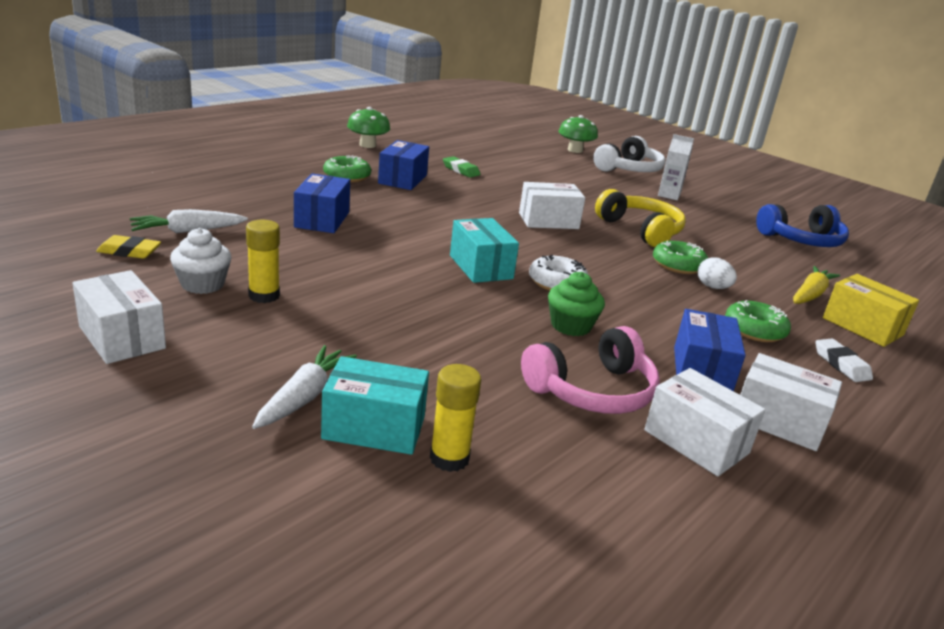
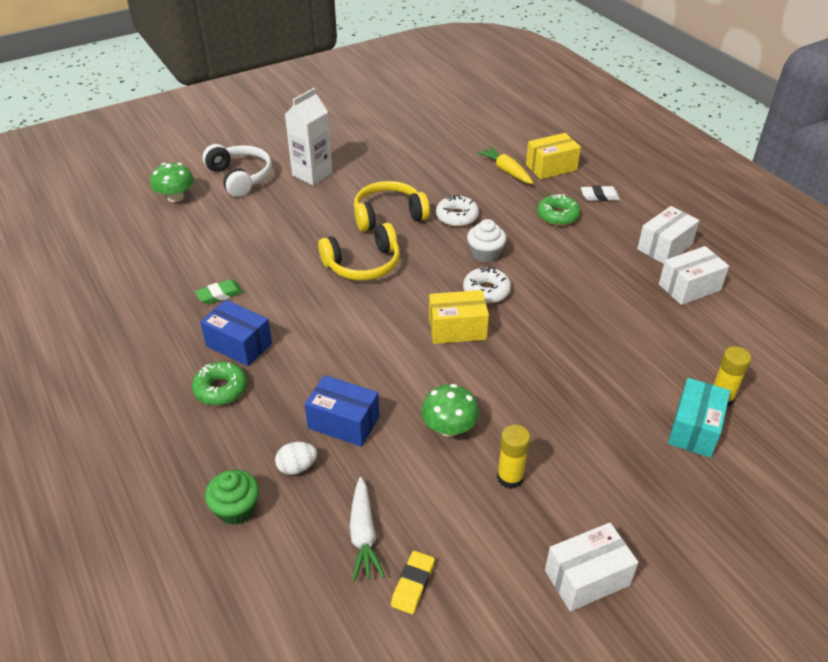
camera: 70 degrees left, 15 degrees up
(202, 284) = (488, 522): white cupcake -> white cupcake (485, 254)
(304, 397) = (663, 462): white carrot -> none
(367, 145) = (114, 357): green mushroom -> green mushroom (449, 428)
(481, 267) = (457, 329): turquoise box -> yellow box
(548, 221) = (363, 264): white box -> yellow headphones
(571, 326) = (556, 302): green cupcake -> green cupcake (236, 509)
(592, 391) = (640, 315): pink headphones -> none
(669, 195) = (312, 174): white carton -> white carton, size x1.58
(678, 265) = (457, 217): green donut -> white donut
(701, 371) = (612, 258): blue box -> none
(712, 287) = (495, 212): white egg -> white egg (297, 467)
(802, 240) = (414, 138): blue headphones -> none

